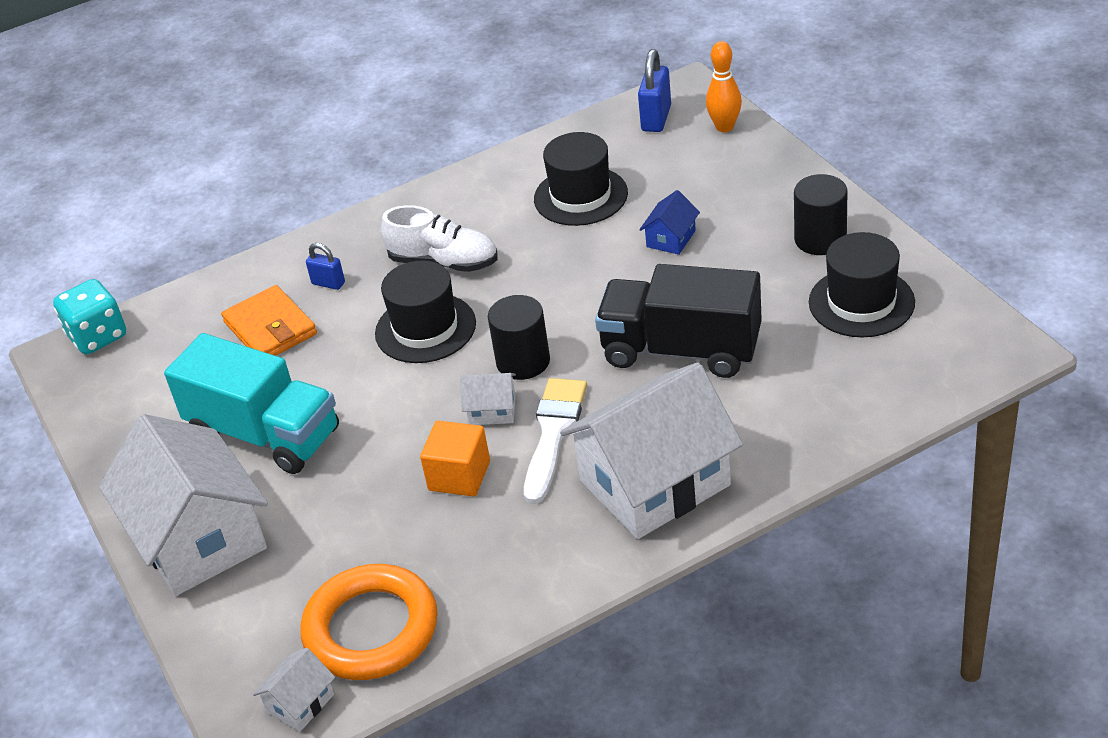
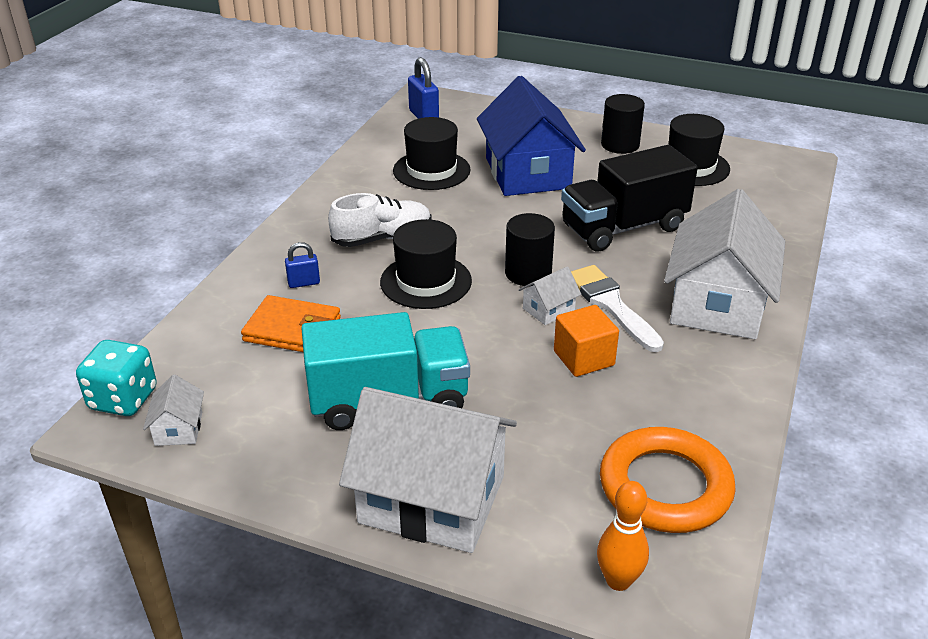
camera: 45 degrees left, 5 degrees down
(300, 703) = (688, 569): white house -> white house (179, 428)
(671, 238) = (527, 173): blue house -> blue house, size x2.41
(724, 127) = (476, 108): orange bowling pin -> orange bowling pin (618, 580)

